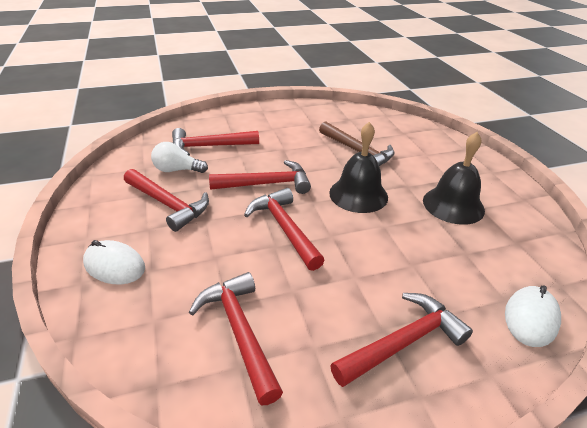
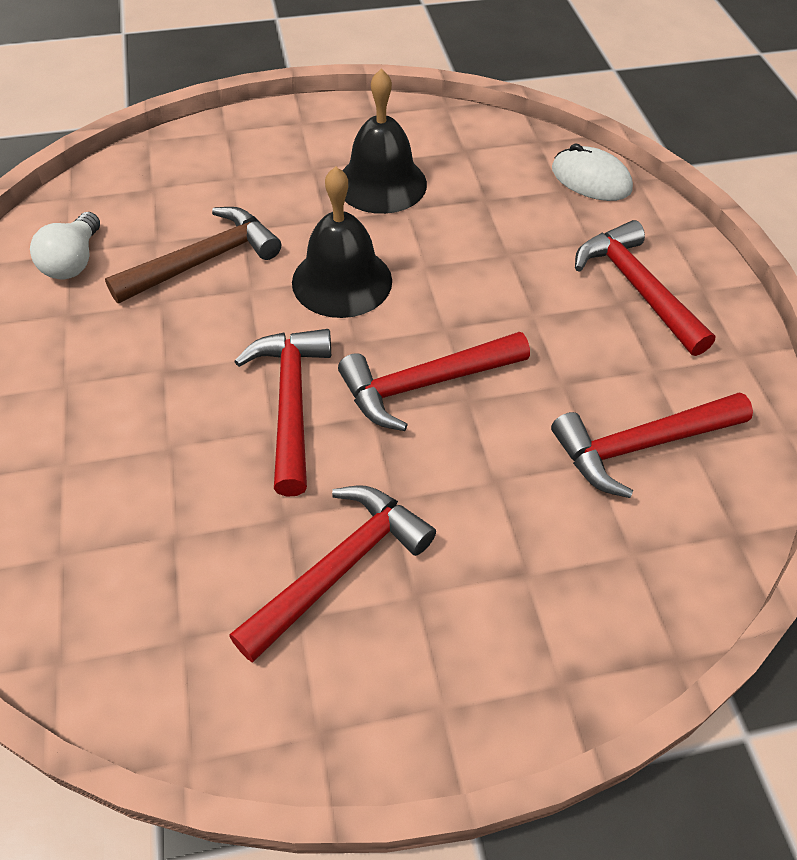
camera: 85 degrees left, 15 degrees up
(114, 265) = (518, 634): white mouse -> none
(177, 170) = (208, 565): white light bulb -> white light bulb (74, 261)
(209, 146) = (116, 507): red hammer -> none

